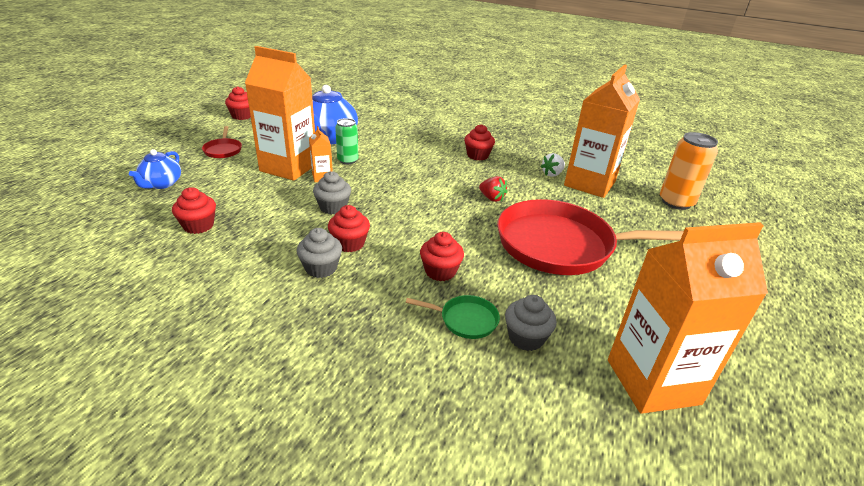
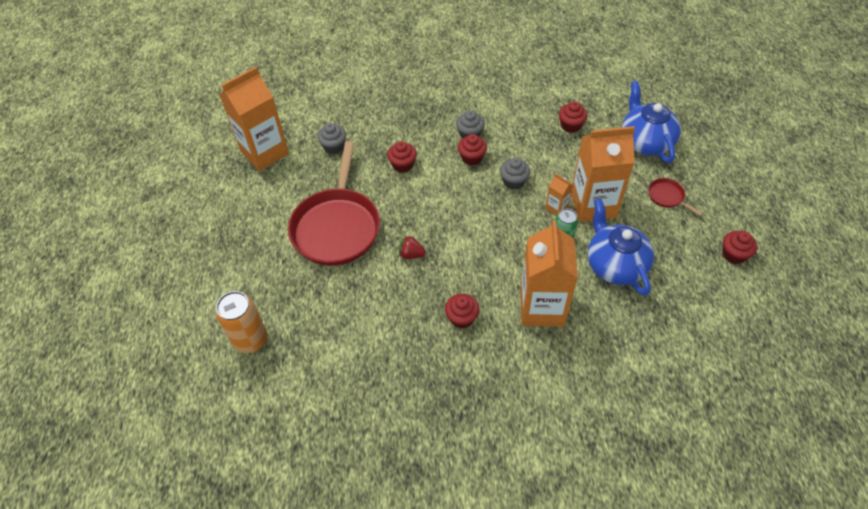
camera: 155 degrees right, 20 degrees up
(161, 184) = (645, 142): blue teapot -> blue teapot, size x1.74
(465, 320) = (369, 142): green pan -> none
(552, 174) = (376, 324): white strawberry -> none
(561, 245) = (337, 227): red pan -> red pan turned 120 degrees clockwise
(589, 183) = (336, 327): orange carton -> orange carton (542, 307)

